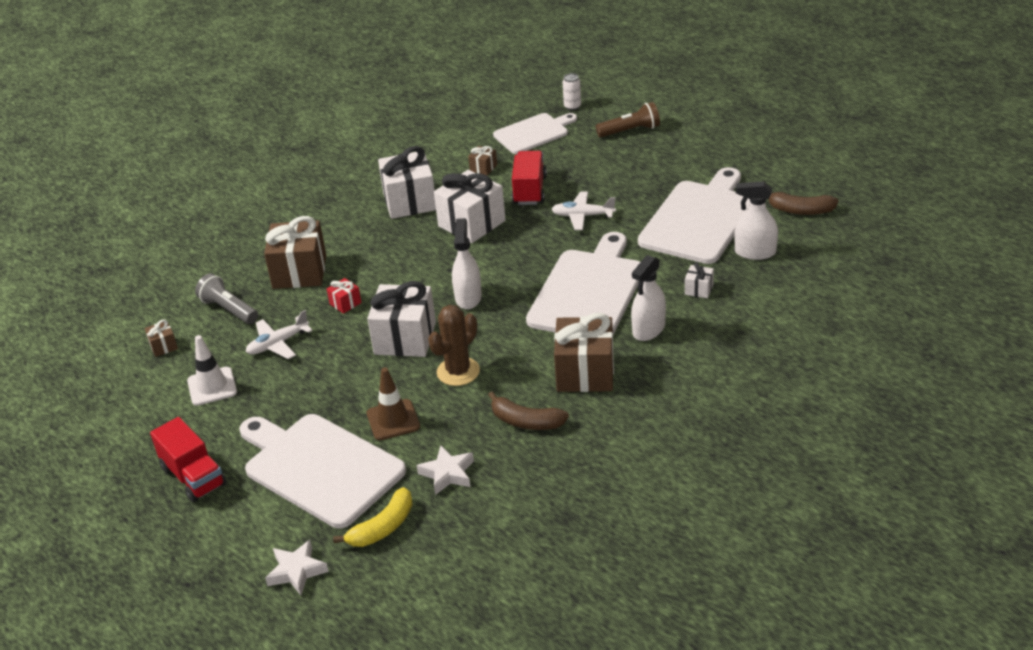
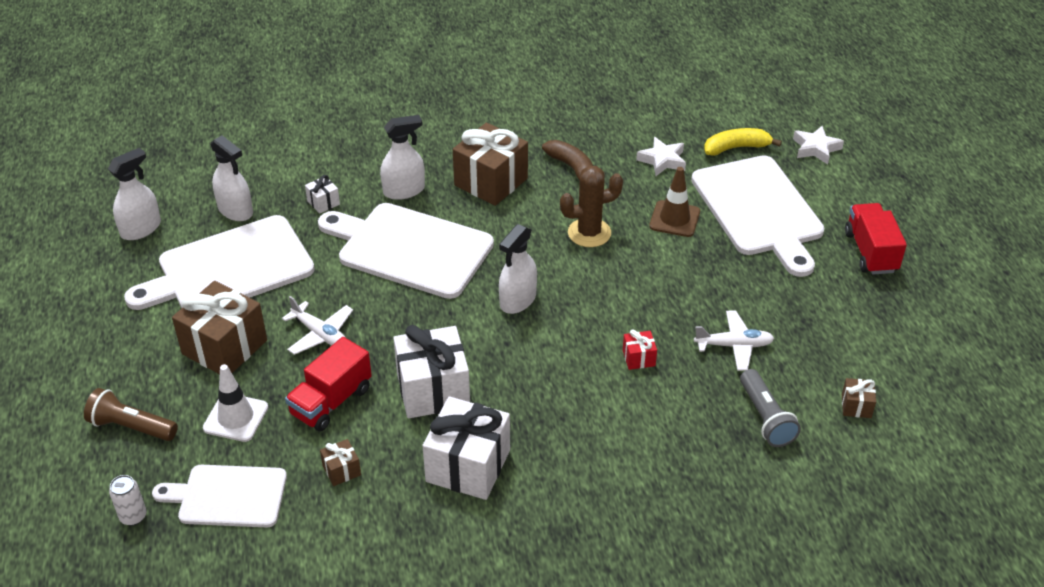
camera: 150 degrees left, 5 degrees up
(212, 386) = (821, 331): white traffic cone -> white traffic cone (236, 418)
(299, 272) = (661, 428): brown gift -> brown gift (224, 347)
(405, 338) = (609, 288): white gift -> none
(588, 291) = (410, 249): white cutting board -> white cutting board turned 60 degrees clockwise
(800, 210) = (141, 229): brown banana -> white spray bottle

